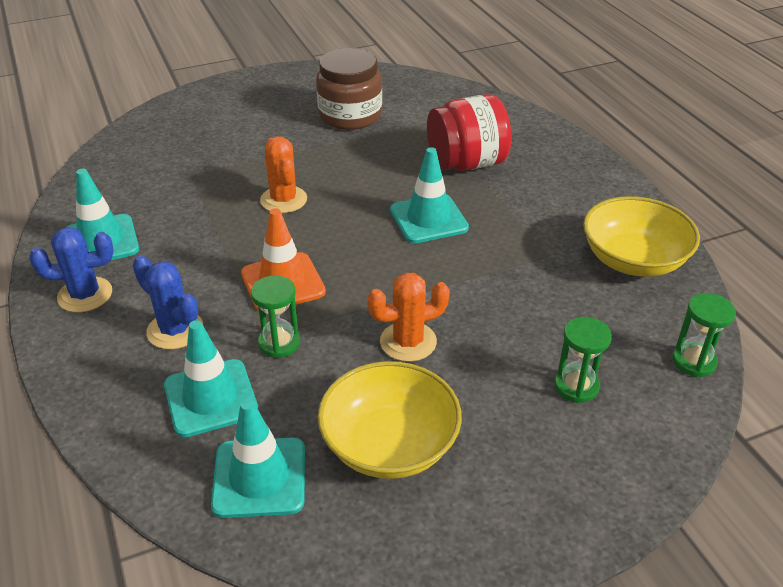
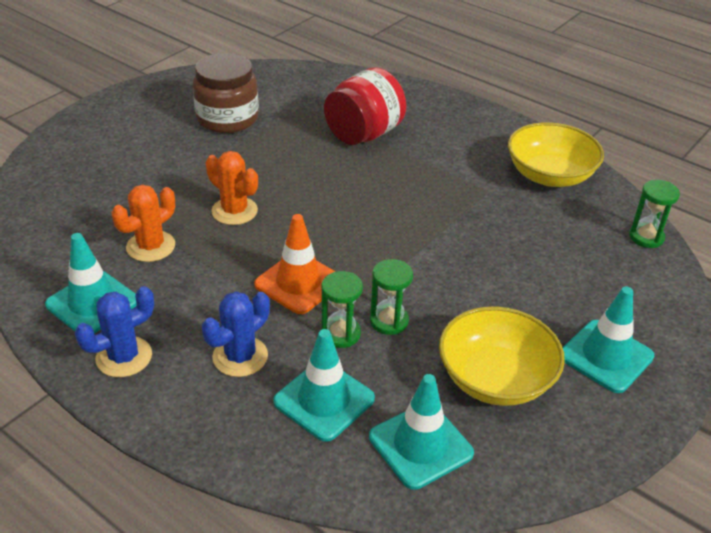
camera: 30 degrees left, 0 degrees up
(175, 330) = (240, 357): blue cactus -> blue cactus turned 60 degrees counterclockwise
(408, 342) = (441, 295): orange cactus -> orange cactus (151, 246)
(428, 219) = (373, 190): turquoise traffic cone -> turquoise traffic cone (606, 356)
(576, 386) = (586, 284): green hourglass -> green hourglass (389, 321)

